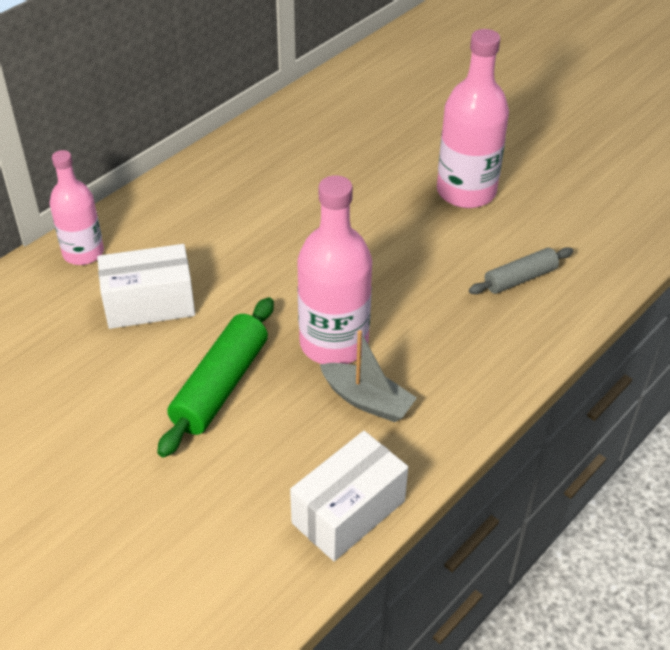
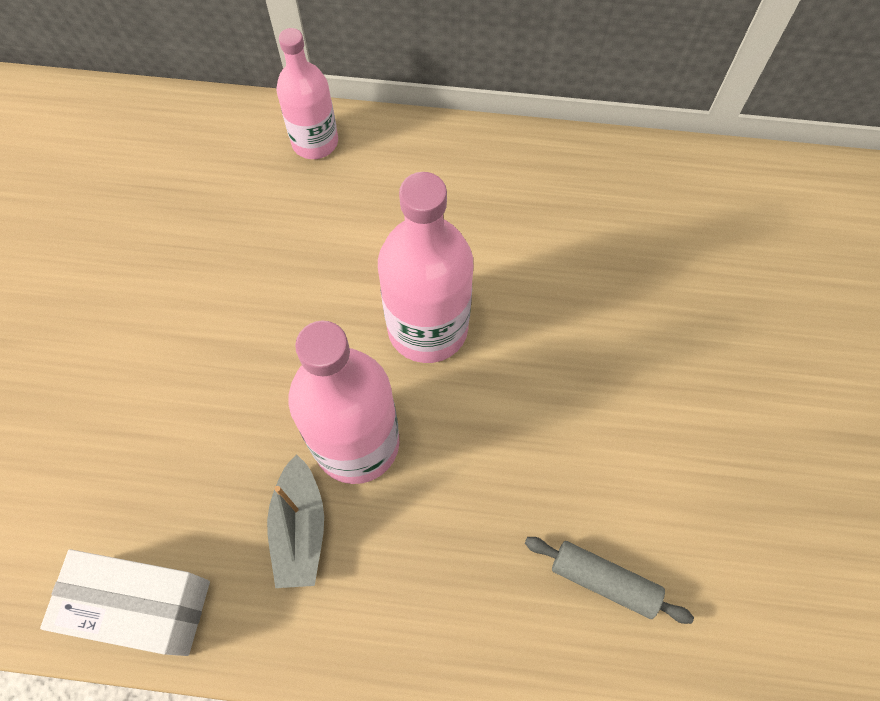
camera: 55 degrees right, 20 degrees up
(149, 304) = (290, 242): white box -> none
(220, 385) = (229, 377): green rolling pin -> none
(466, 191) = (702, 428): pink bottle -> pink bottle (427, 328)

